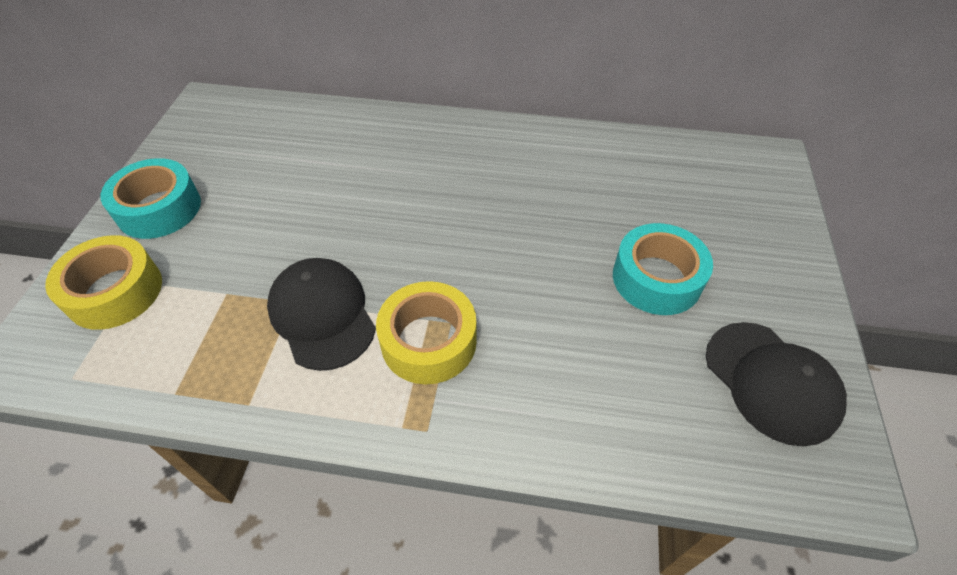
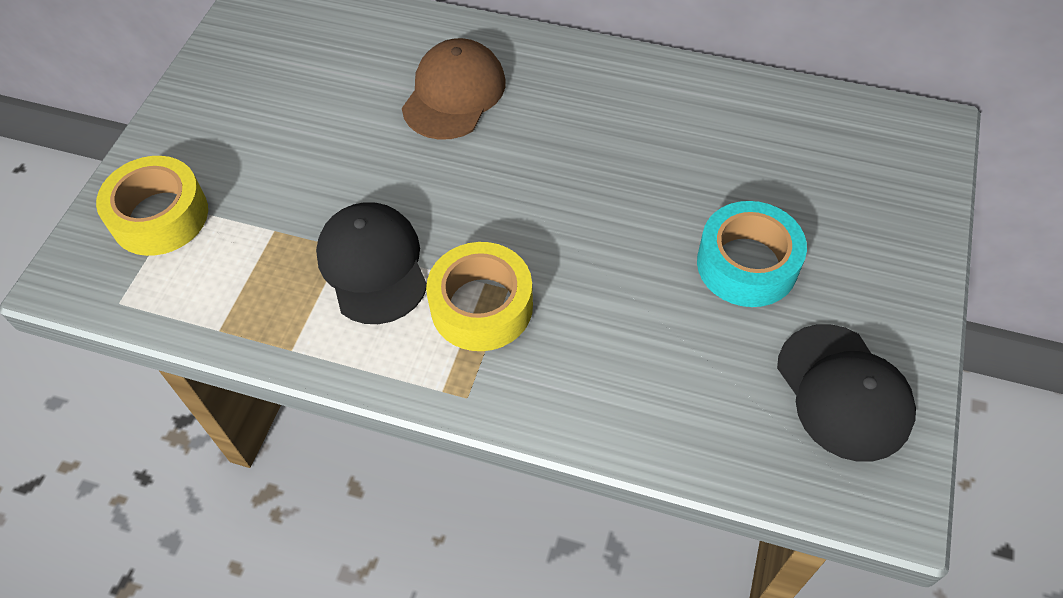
camera: 10 degrees right, 5 degrees up
(159, 208) = (206, 125): turquoise tape -> none
(379, 165) = (454, 94): none -> brown cap

